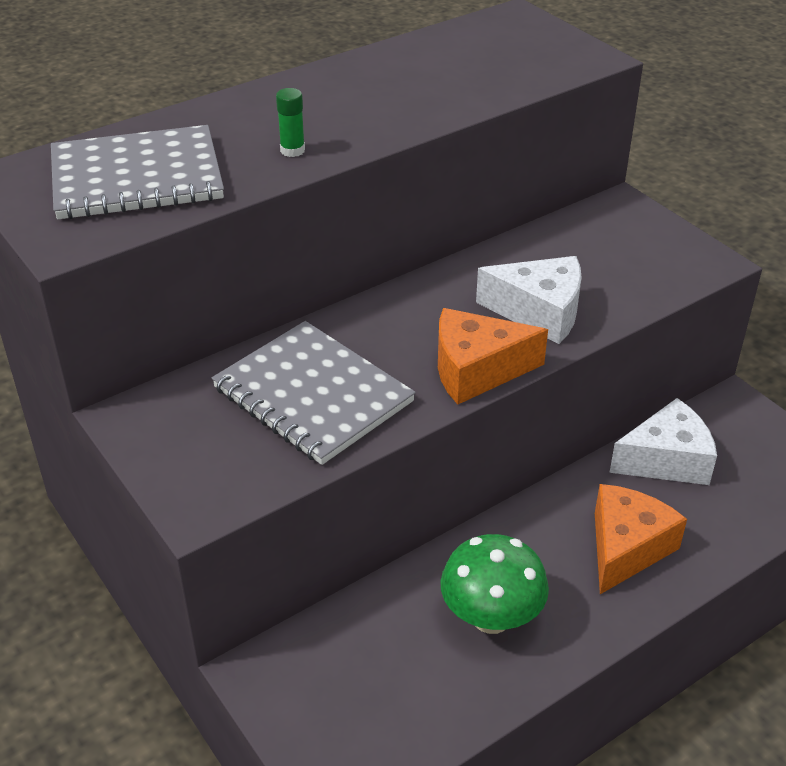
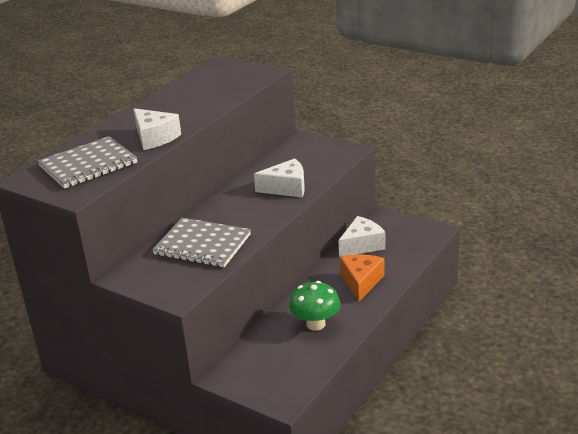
camera: 20 degrees left, 10 degrees down
(292, 150) = (155, 138): green glue stick -> white cheese
(476, 370) = (271, 216): orange cheese -> none

